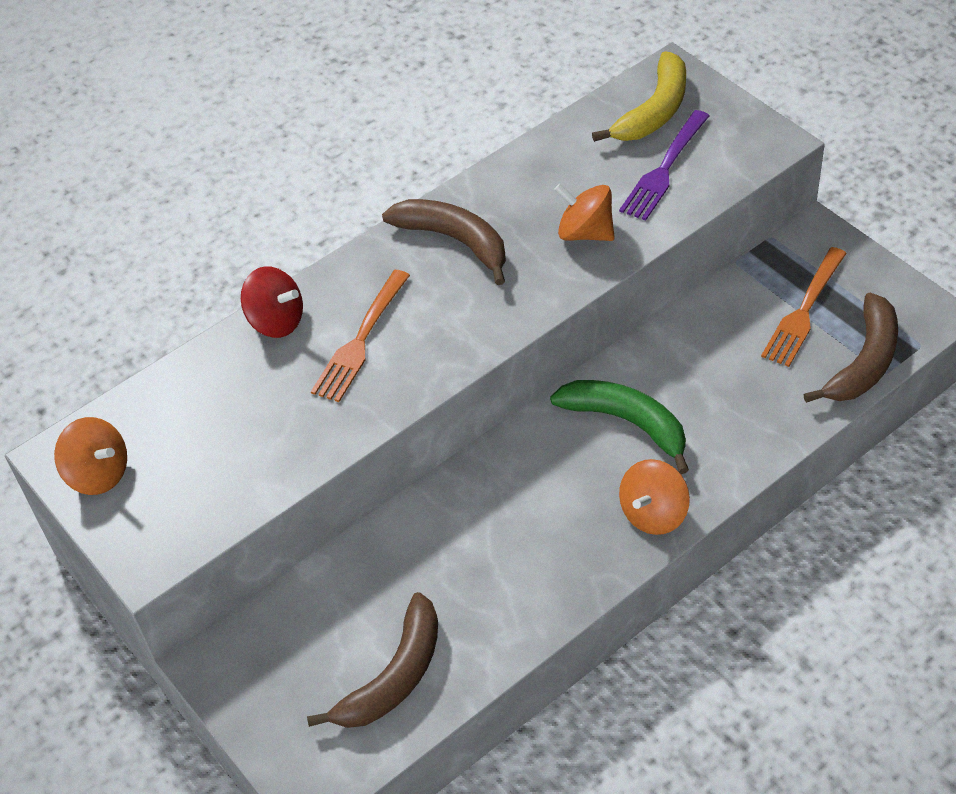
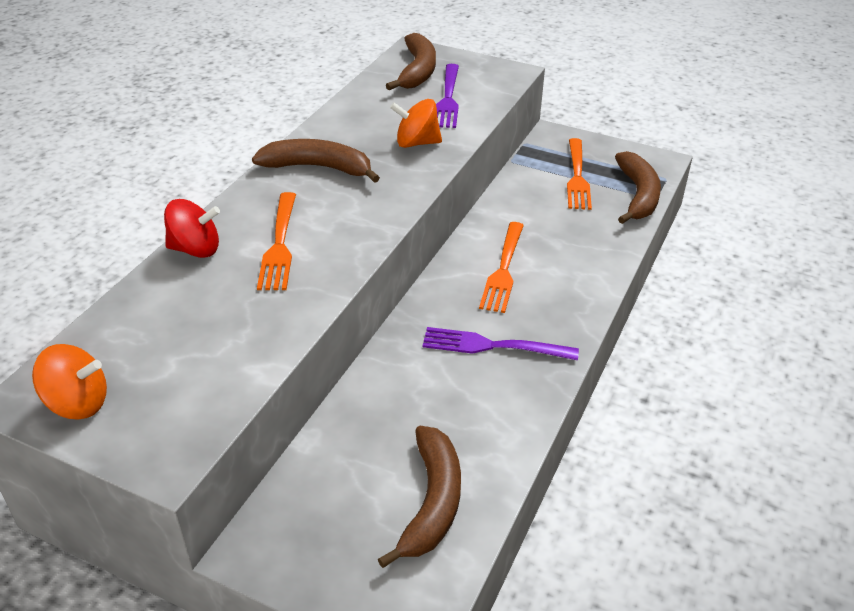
camera: 30 degrees left, 10 degrees down
(556, 520) = (493, 346): none -> purple fork
(627, 423) = (503, 270): green banana -> orange fork
(653, 513) = (563, 321): orange spinning top -> none
(654, 111) = (417, 71): yellow banana -> brown banana

